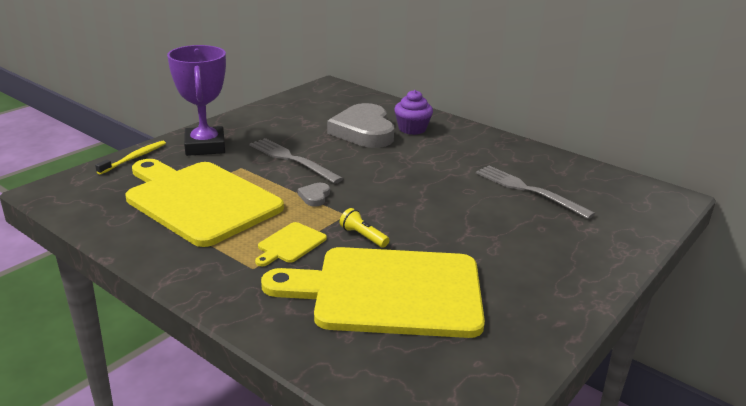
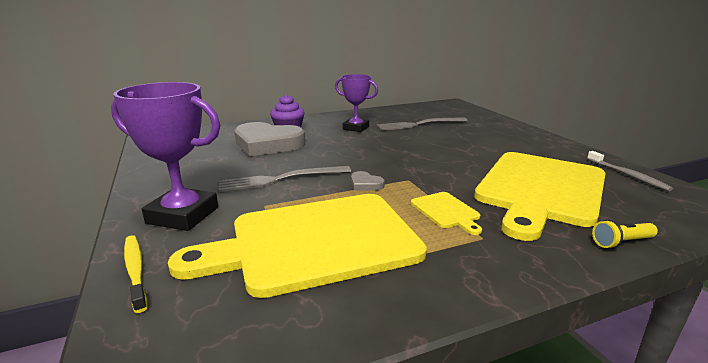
camera: 60 degrees left, 5 degrees down
(363, 236) = (450, 181): yellow flashlight -> yellow flashlight (621, 242)
(464, 158) = (356, 128): none -> purple trophy
(504, 358) = (627, 175): none -> grey toothbrush

